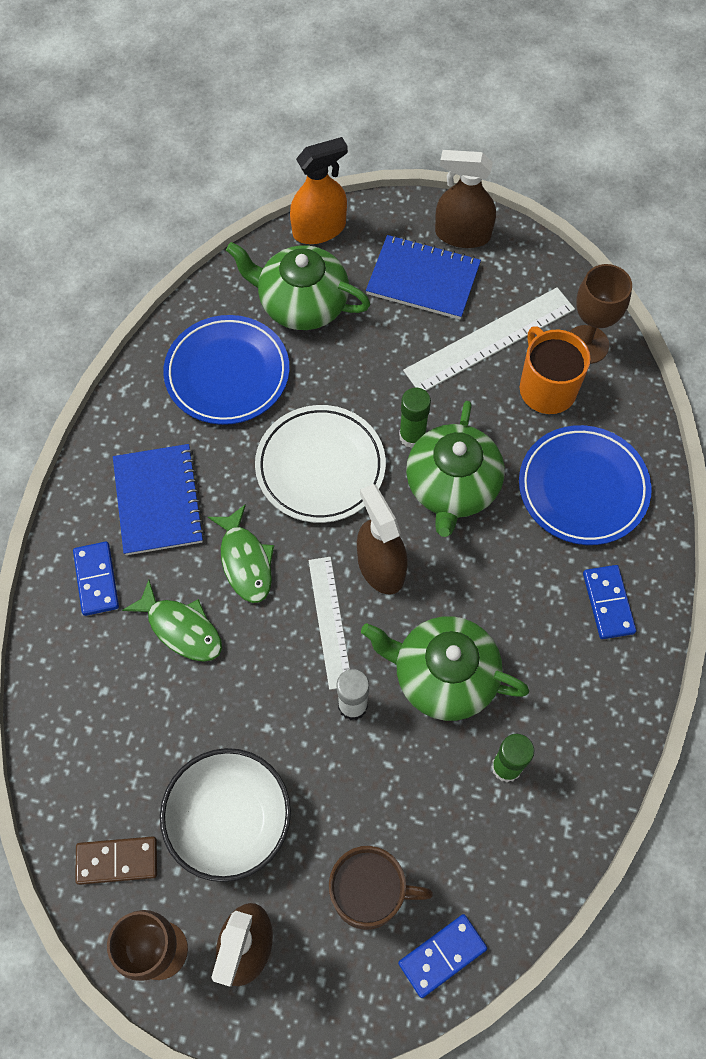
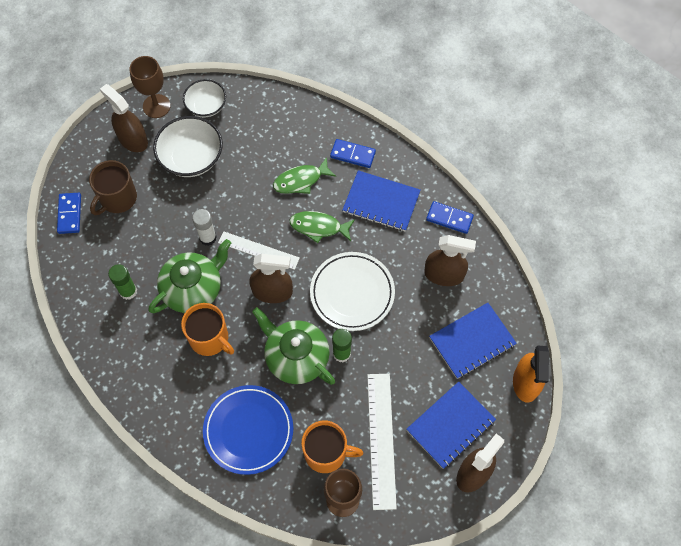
camera: 120 degrees right, 0 degrees up
(117, 860) = (206, 106): brown domino -> white bowl
(227, 373) = (444, 274): blue plate -> brown spray bottle
(302, 303) = (472, 341): green teapot -> blue notebook
(499, 607) = (210, 338): none -> orange mug
(608, 603) = (173, 398): blue domino -> blue domino (449, 218)

